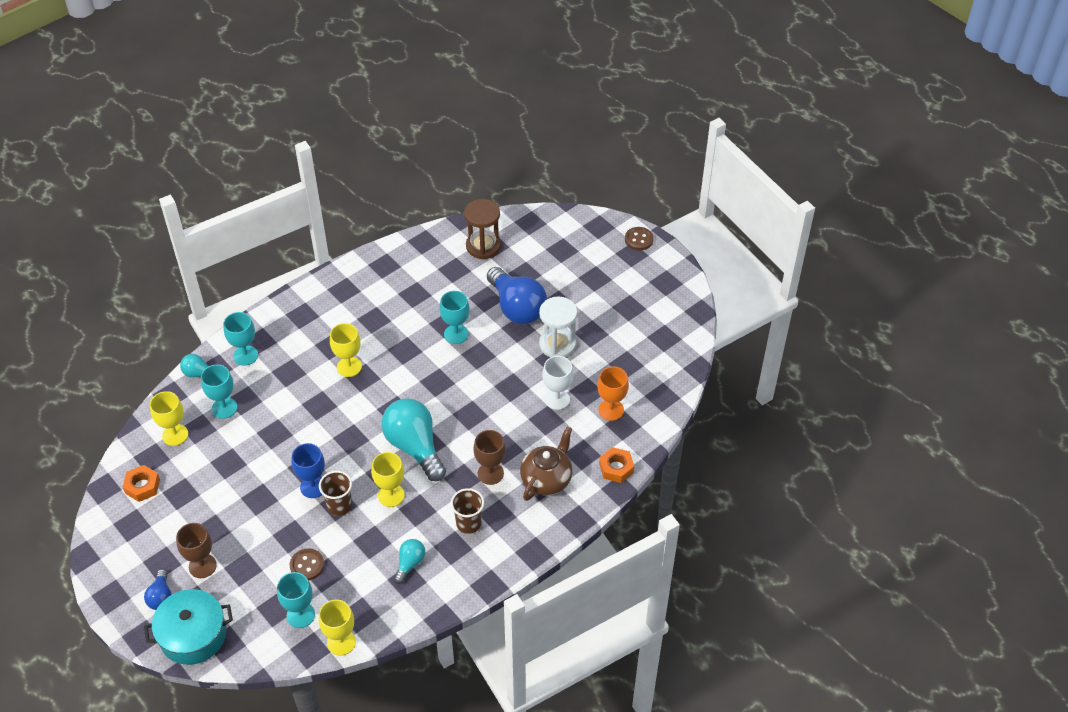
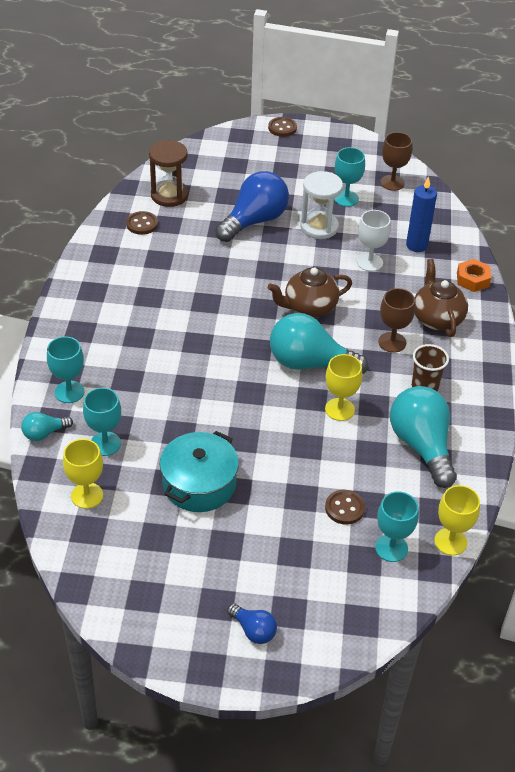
camera: 45 degrees left, 5 degrees down
(142, 486) = (112, 557): orange nut -> none
(193, 635) = (325, 636): turquoise pot -> turquoise pot (199, 484)
(202, 566) = (257, 577): brown goblet -> brown goblet (392, 183)
(313, 487) = (268, 448): blue goblet -> none
(339, 506) = (309, 446): brown cup -> none
(349, 367) = (175, 342): yellow goblet -> none
(410, 563) = (421, 446): turquoise light bulb -> turquoise light bulb, size x2.06
(436, 258) = (142, 224): none -> brown button
(456, 334) = (232, 266): turquoise goblet -> turquoise goblet (346, 198)
(468, 404) = (309, 307): none -> brown teapot
(517, 307) = (254, 221): blue light bulb -> blue light bulb turned 60 degrees counterclockwise
(611, 410) = (416, 245): orange goblet -> blue candle

